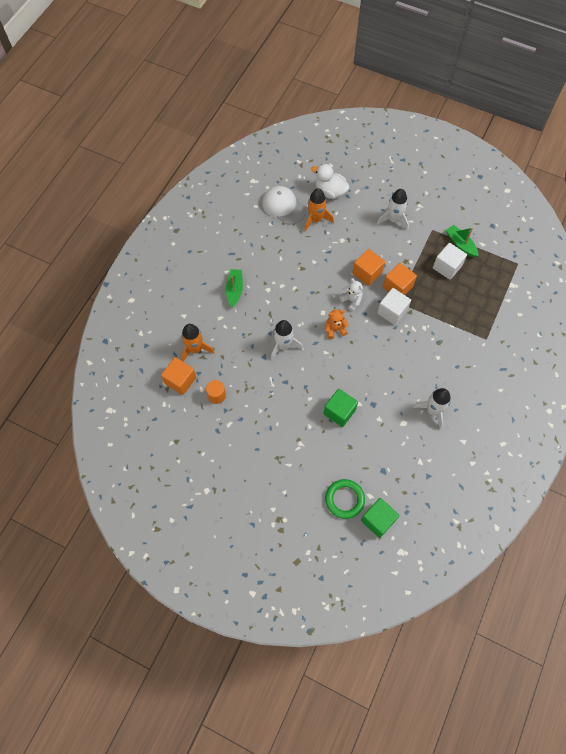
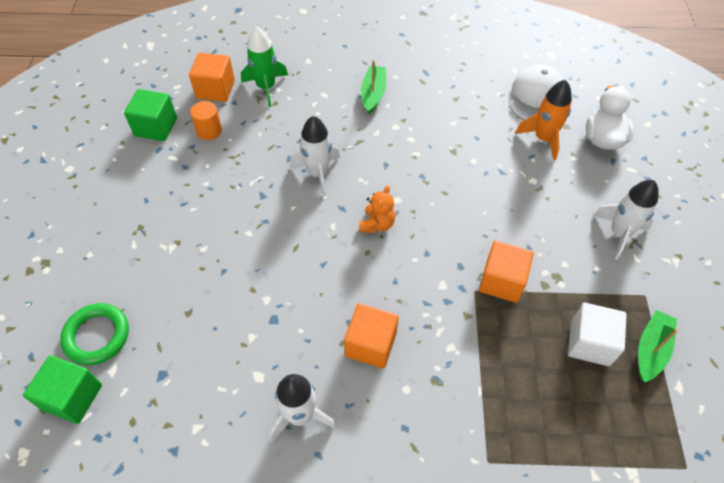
camera: 65 degrees right, 10 degrees down
(195, 349) = (266, 87): orange rocket -> green rocket
(234, 290) = (373, 94): green boat -> green boat turned 60 degrees counterclockwise
(335, 329) = (377, 224): orange teddy bear -> orange teddy bear turned 60 degrees clockwise
(339, 412) = (241, 278): green cube -> green cube (156, 127)
(351, 300) = (438, 228): white teddy bear -> none
(367, 273) = (498, 231): orange cube -> orange cube (370, 344)
(392, 312) = (451, 289): white cube -> none

